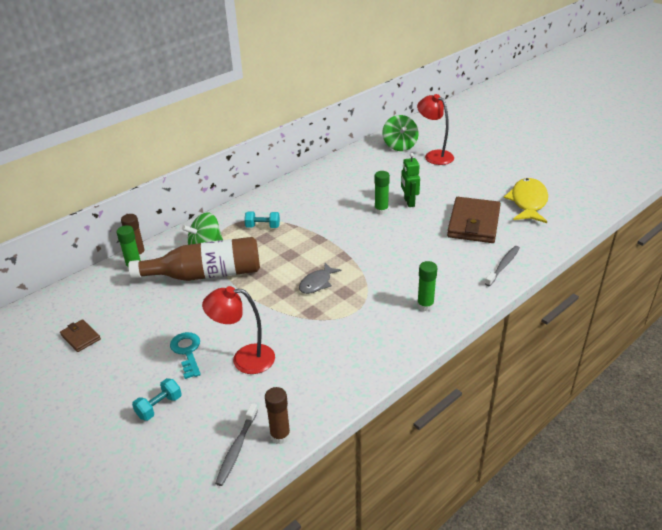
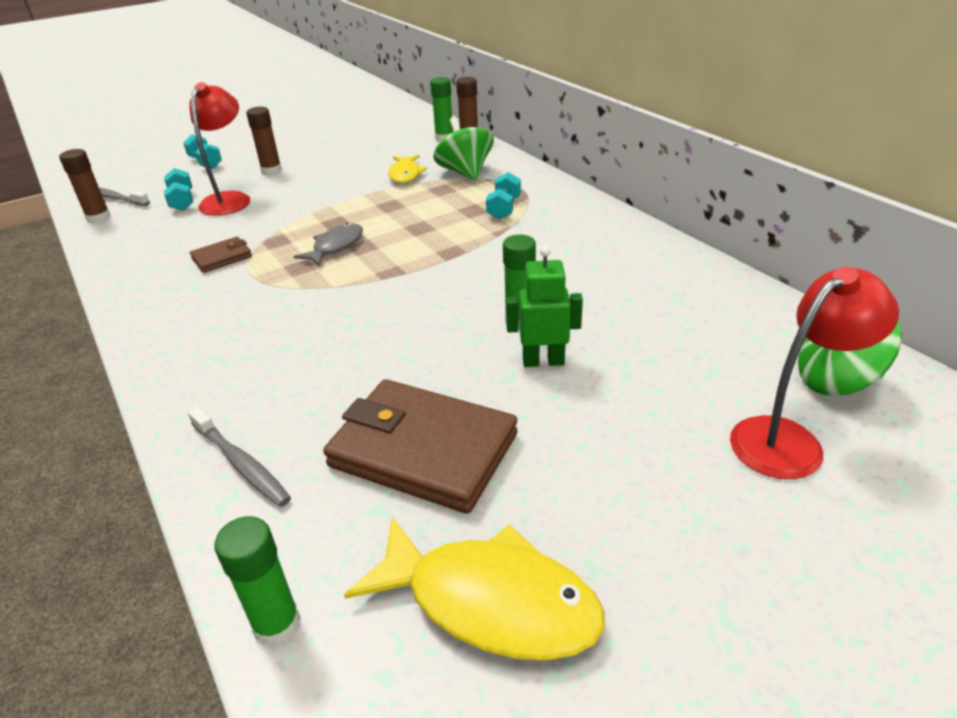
camera: 100 degrees right, 0 degrees up
(80, 337) = (338, 125): brown wallet -> brown wallet (222, 257)
(187, 352) = (271, 171): turquoise key -> brown glue stick
(206, 274) = (405, 174): brown bottle -> yellow fish
(247, 389) = (182, 201): none -> turquoise dumbbell
(317, 283) = (335, 246): grey fish -> grey fish turned 75 degrees clockwise
(425, 306) = (208, 338): green glue stick -> green glue stick (277, 624)

